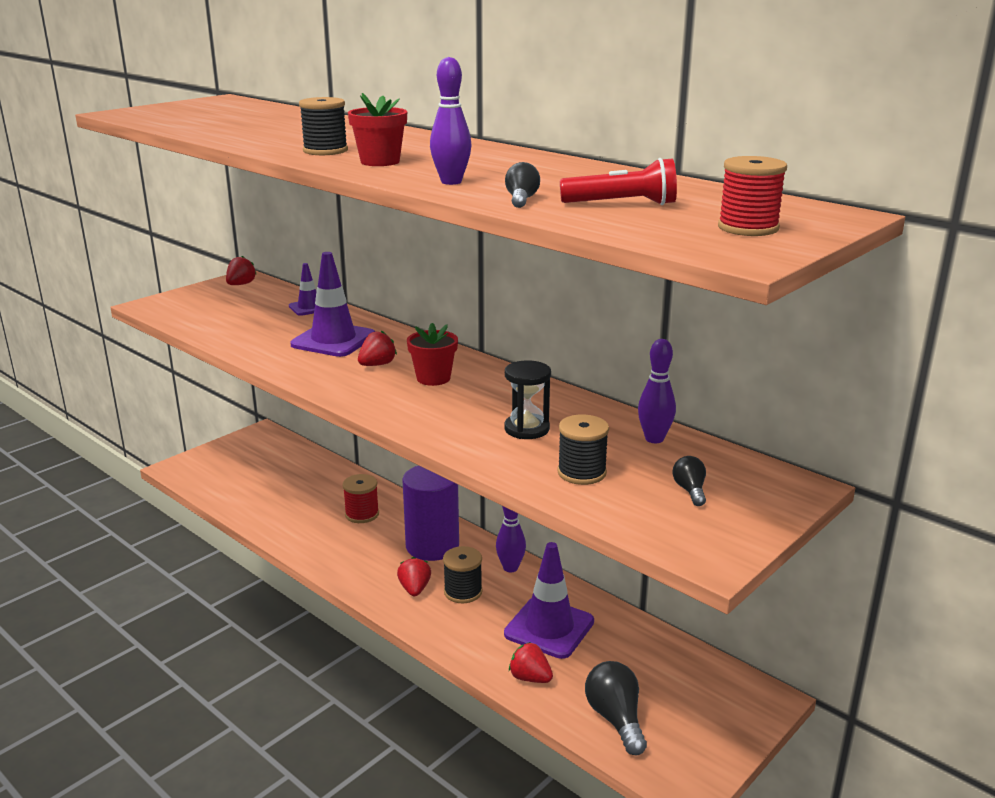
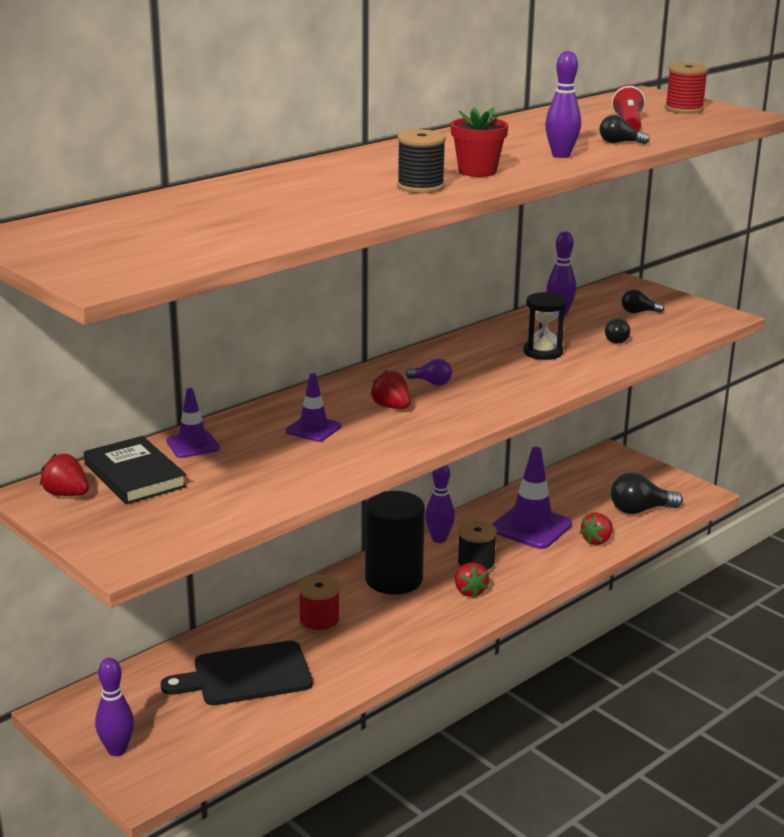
camera: 85 degrees left, 0 degrees up
(217, 454) = (117, 750): none -> purple bowling pin
(263, 297) = (135, 475): none -> black book
(293, 490) = (246, 675): none -> black cutting board
(333, 340) = (313, 429): purple traffic cone -> purple traffic cone, size x0.55
(414, 589) = (469, 591): red strawberry -> red strawberry turned 105 degrees counterclockwise
(432, 546) = (394, 579): purple cylinder -> black cylinder
(433, 378) = (431, 383): red flower pot -> purple light bulb
(581, 472) = (617, 340): black spool -> black light bulb

